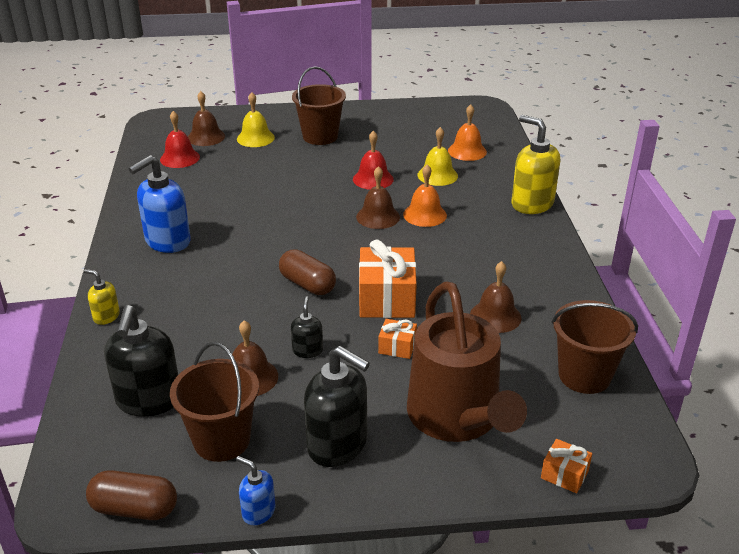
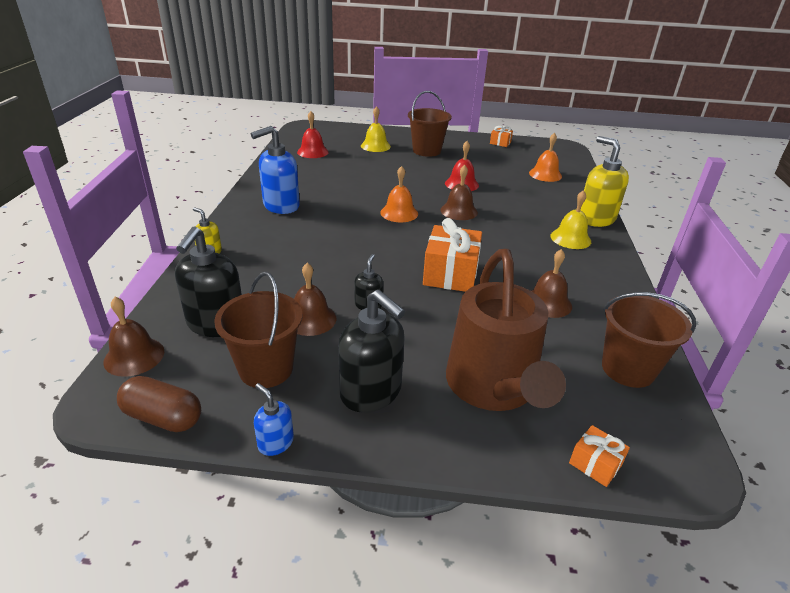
camera: 10 degrees right, 0 degrees up
(206, 137) = (338, 141): brown bell -> brown bell (134, 356)
(307, 284) = (384, 253): brown capsule -> none
(397, 347) = (450, 314): orange gift -> orange gift (500, 143)
(425, 215) = (499, 215): orange bell -> orange bell (399, 213)
(437, 175) = (516, 188): yellow bell -> yellow bell (570, 238)

